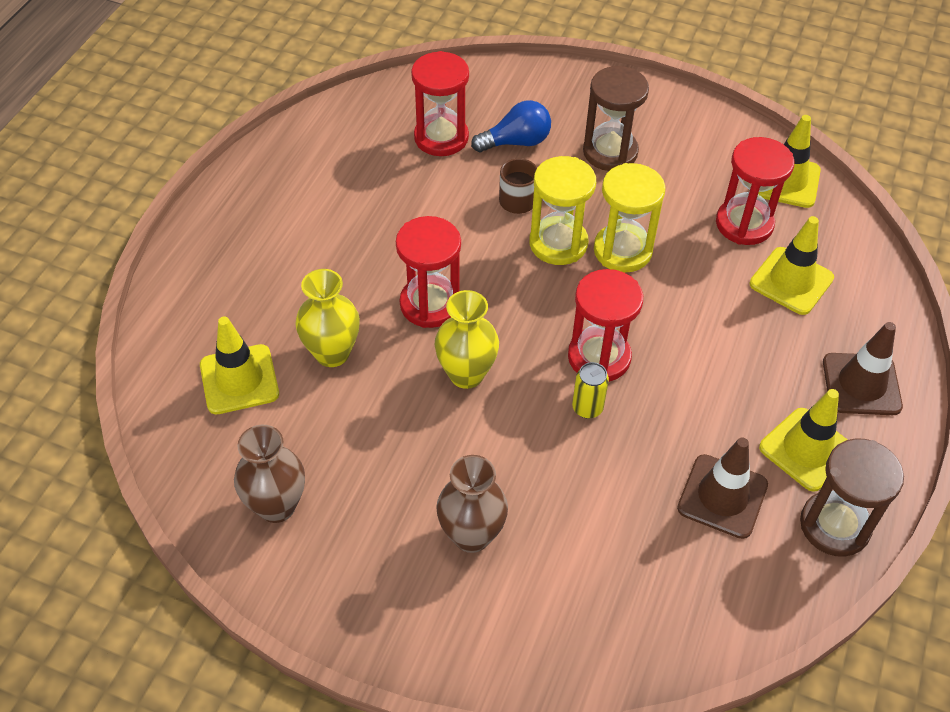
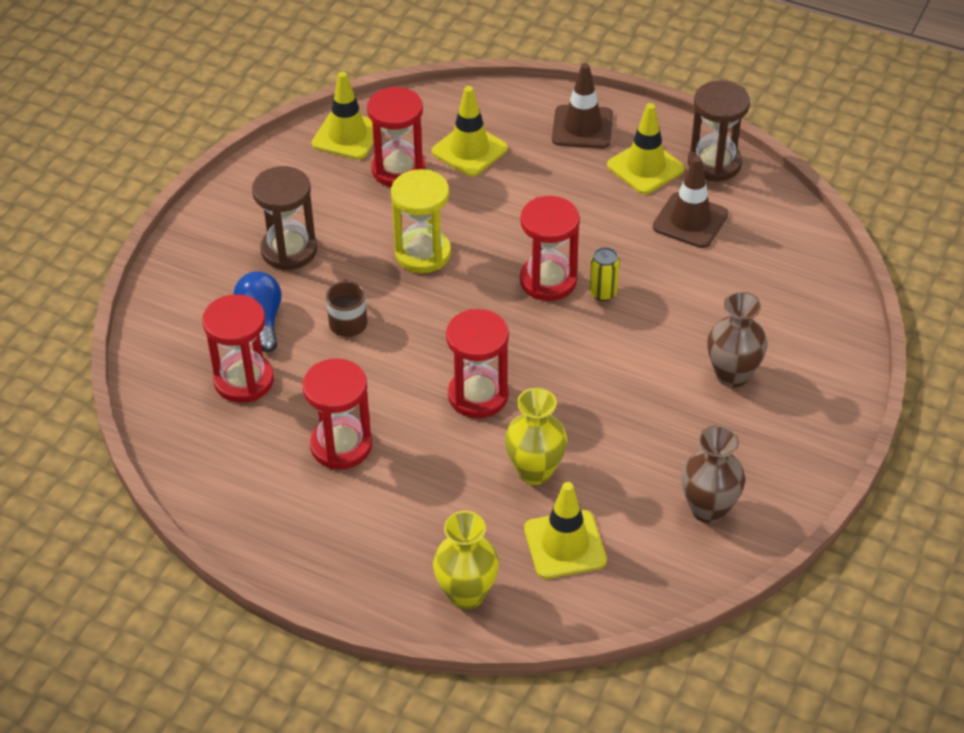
camera: 85 degrees left, 5 degrees down
(365, 208) = (341, 445): none -> red hourglass
(466, 374) = (564, 372): yellow vase -> yellow vase (466, 594)
(558, 243) = (408, 298): yellow hourglass -> none

